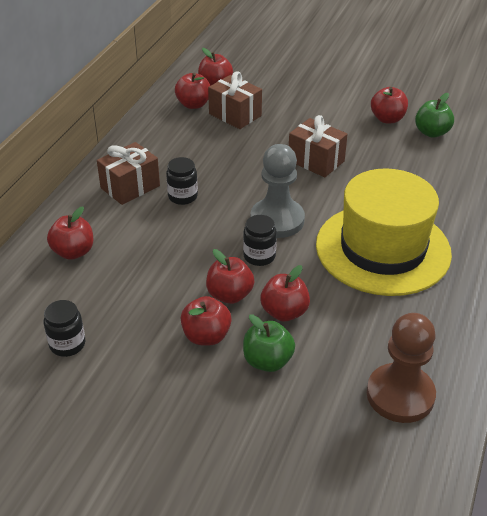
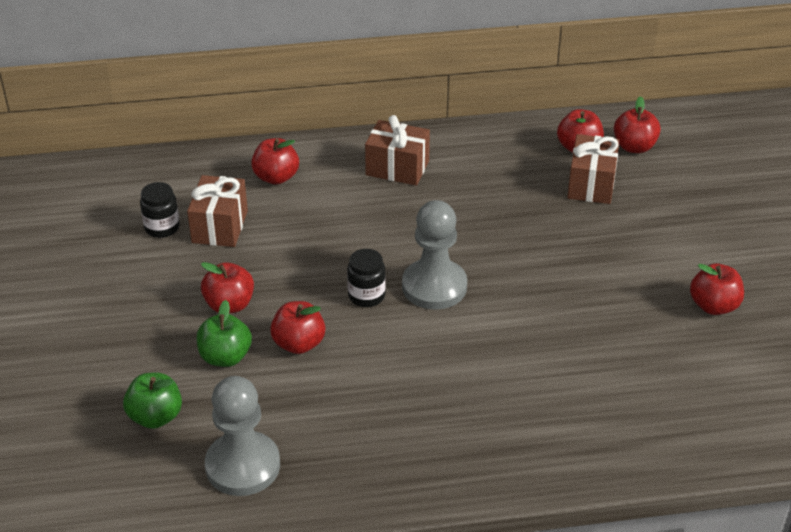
camera: 60 degrees right, 0 degrees up
(182, 196) = (413, 207): black jar -> none
(229, 295) = (295, 298): red apple -> none
(316, 161) = (565, 277): brown gift -> brown gift (220, 226)
(383, 249) = (454, 383): yellow hat -> none
(400, 395) = (243, 466): brown pawn -> grey pawn
(431, 132) = (725, 354): green apple -> green apple (155, 417)

